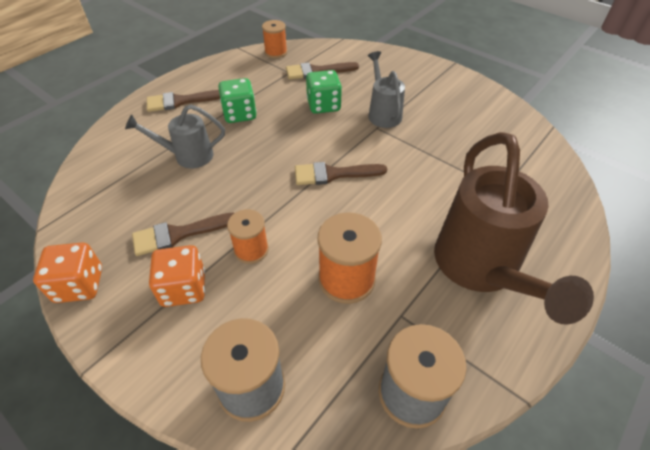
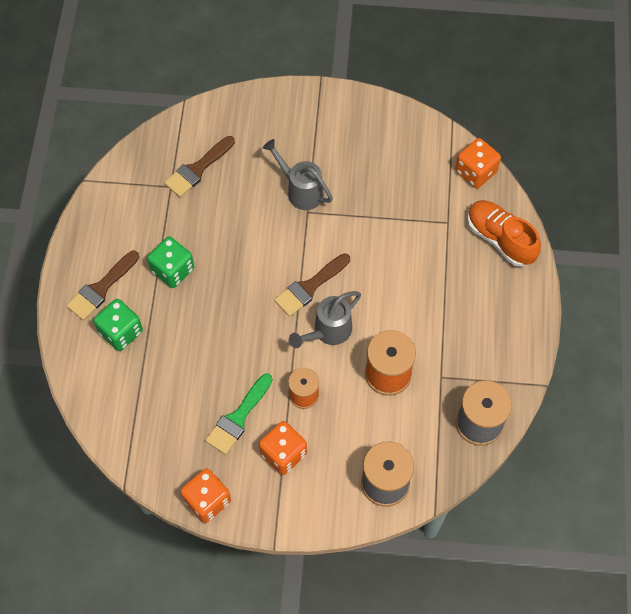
camera: 35 degrees left, 15 degrees up
(178, 234) = (238, 418): brown brush -> green brush
(188, 156) = (172, 344): grey watering can -> grey watering can (328, 331)
(276, 52) = (132, 165): orange spool -> none
(323, 105) = (240, 212): green dice -> green dice (121, 332)
(480, 268) = (470, 307): brown watering can -> none
(552, 228) = (500, 239): none -> orange shoe
(556, 167) = (475, 172): none -> orange dice

